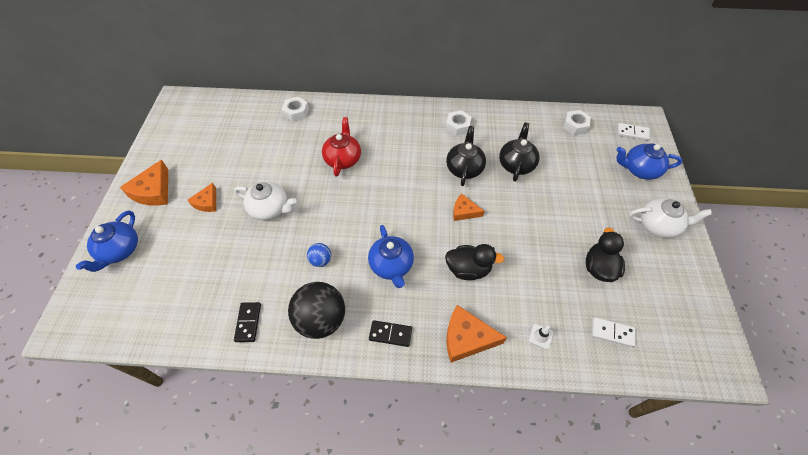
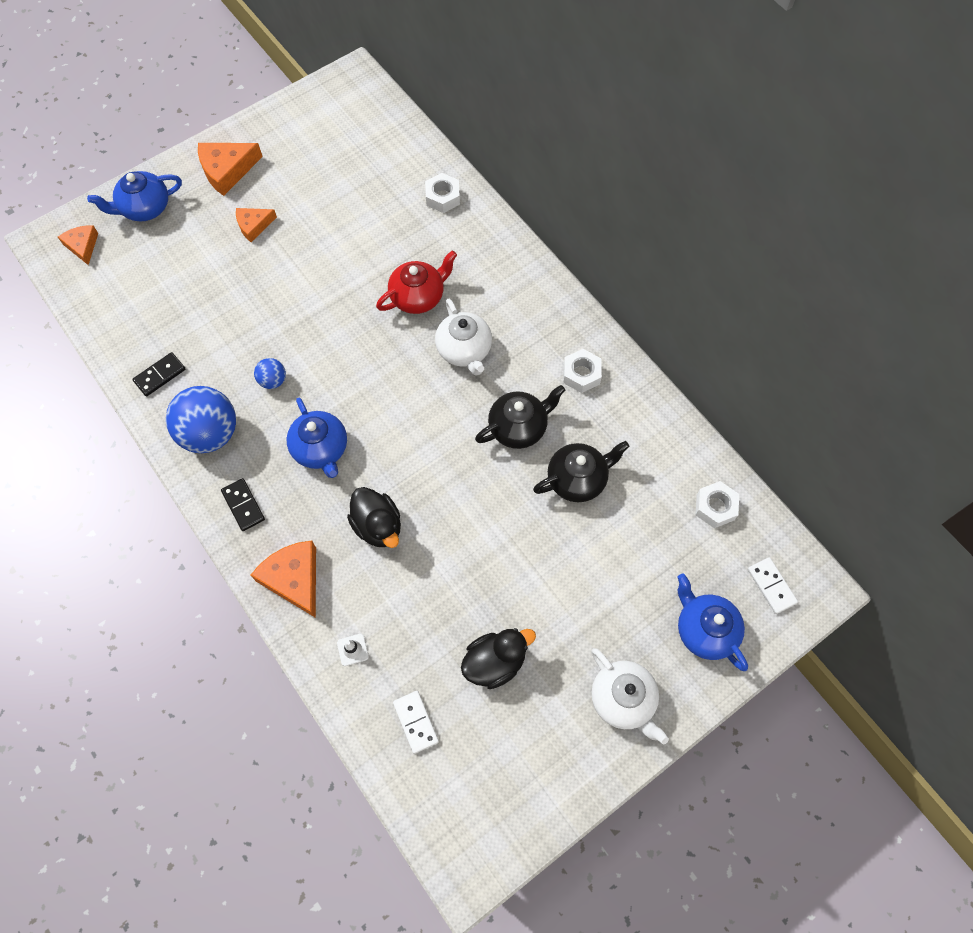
camera: 50 degrees right, 10 degrees up
(270, 209) = (294, 285): white teapot -> white teapot (464, 350)
(321, 320) = (210, 433): black ball -> blue ball
(391, 265) = (321, 449): blue teapot -> blue teapot turned 60 degrees counterclockwise
(464, 211) = (453, 470): orange cheese -> orange cheese (82, 246)

